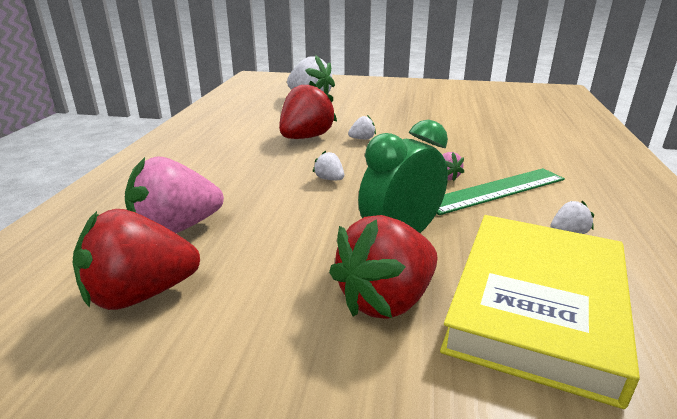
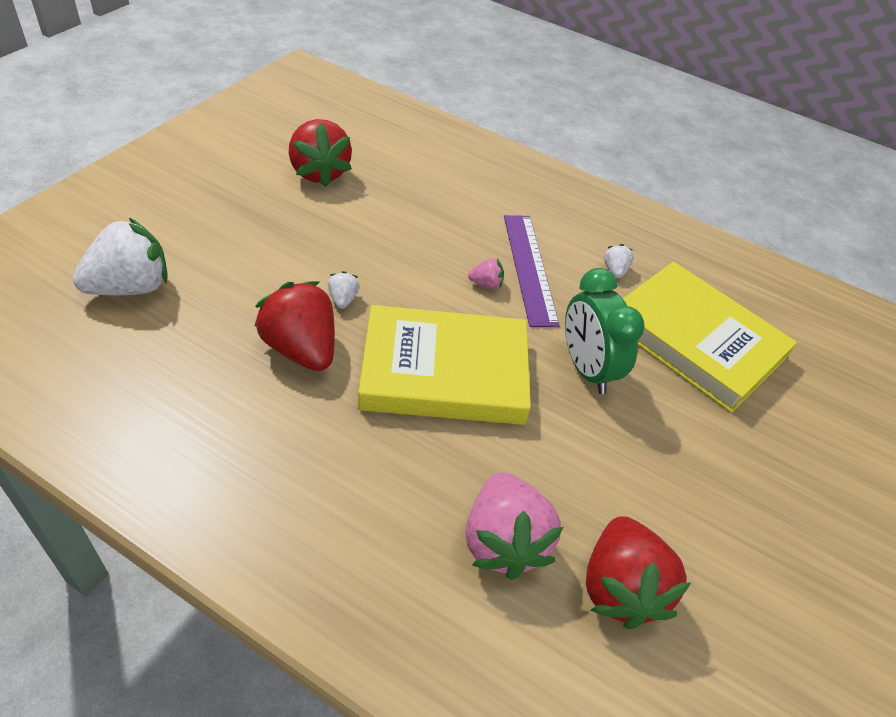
camera: 75 degrees left, 20 degrees up
(329, 179) = (444, 372): white strawberry -> yellow book
(386, 300) = (671, 416): red strawberry -> red strawberry (319, 172)
(495, 190) = (529, 268): green ruler -> purple ruler

